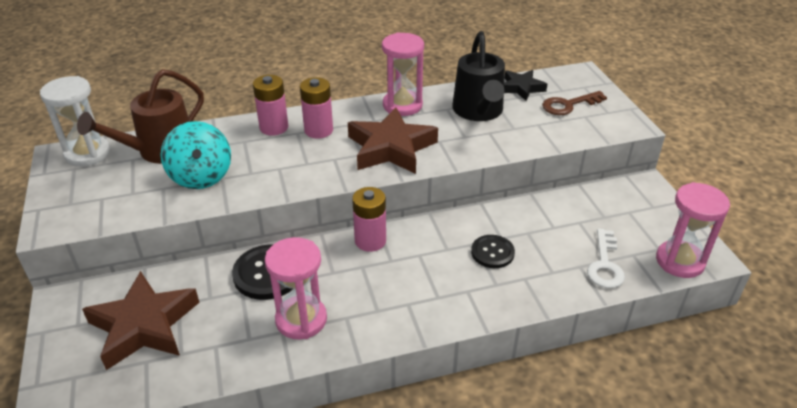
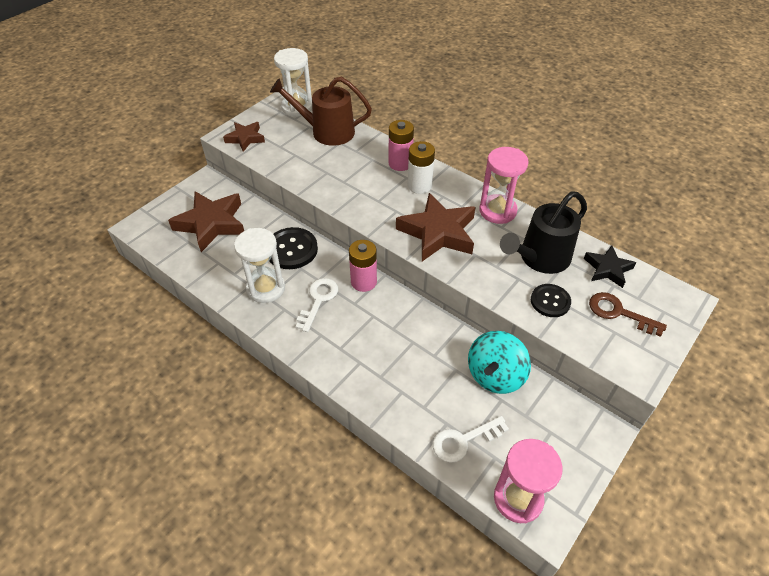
camera: 55 degrees right, 10 degrees up
(78, 213) = (245, 138): none -> brown star
(201, 176) = (319, 163): turquoise spinning top -> turquoise spinning top (495, 375)
(301, 319) = (266, 288): pink hourglass -> white hourglass
(318, 130) = (419, 185): pink battery -> white battery
(361, 285) = (318, 300): none -> white key
(492, 252) = (412, 358): black button -> black button (550, 301)

